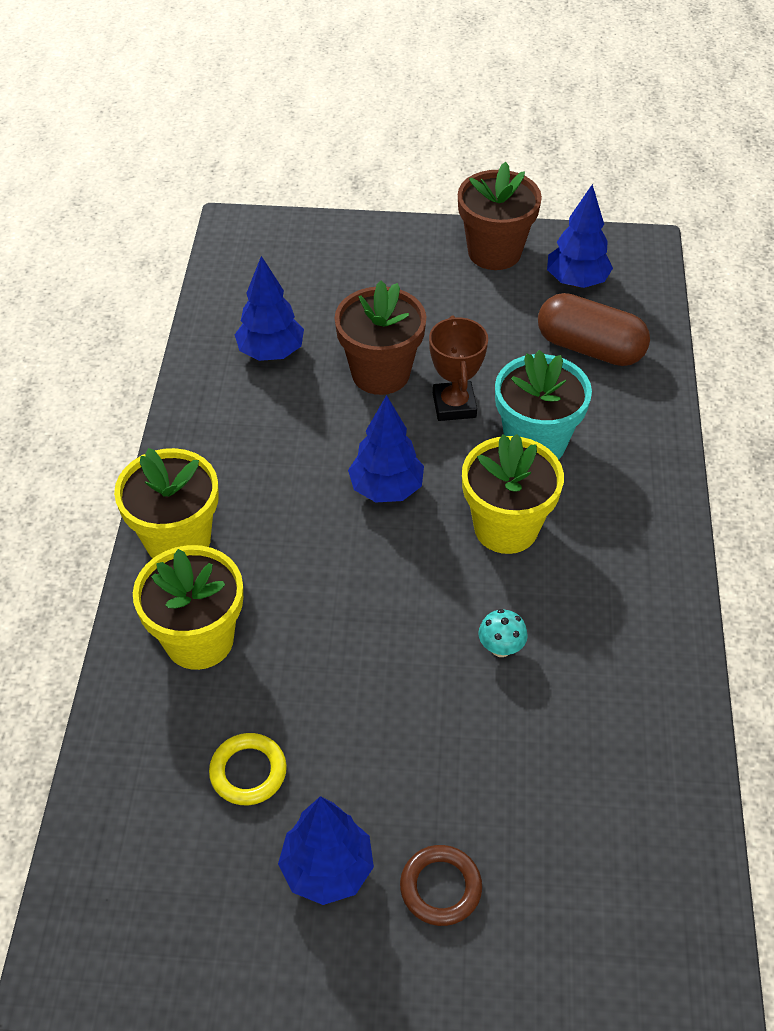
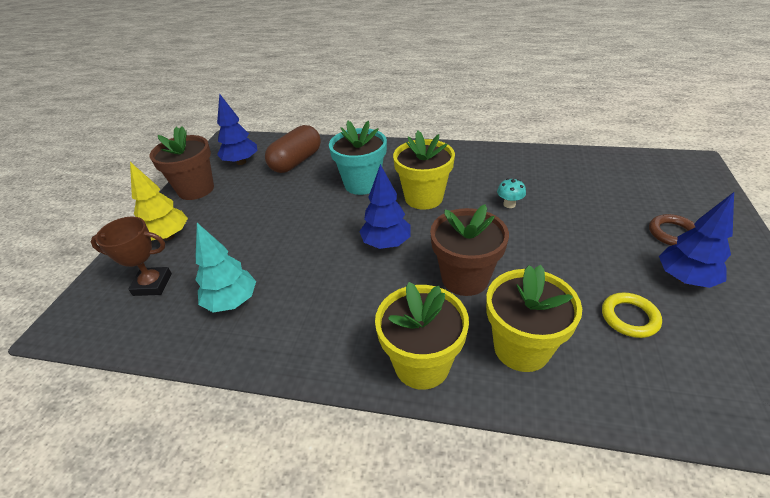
camera: 80 degrees left, 10 degrees down
(271, 352) = (232, 302): blue tree -> turquoise tree
(380, 373) = (281, 243): brown flower pot -> brown flower pot (465, 278)
(385, 259) = (168, 236): none -> yellow tree
(454, 405) = (322, 212): brown trophy -> brown trophy (152, 284)

